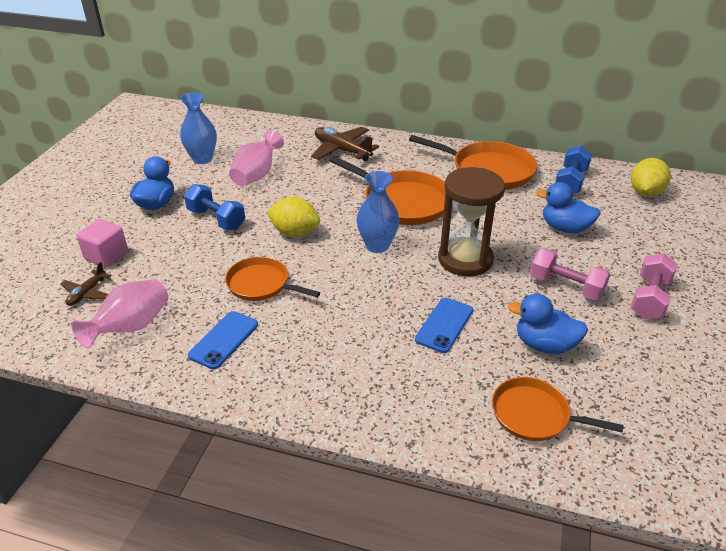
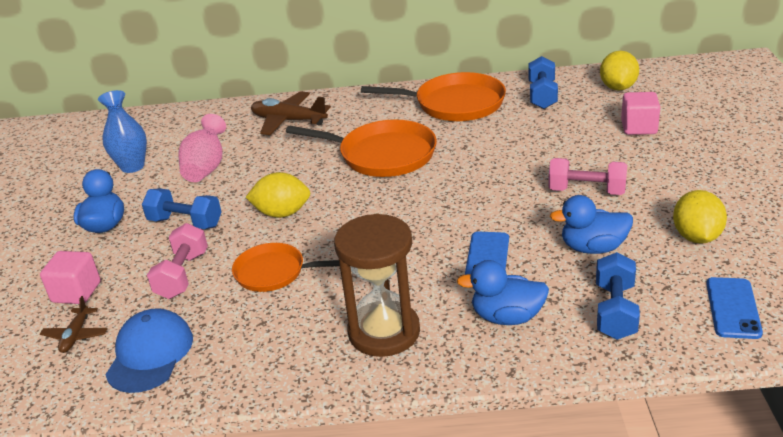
camera: 15 degrees left, 5 degrees down
(131, 327) = (150, 354): pink vase -> blue cap
(224, 340) = (263, 336): blue phone -> blue phone (733, 308)
(377, 246) = (378, 203): blue vase -> none
(465, 259) = (476, 192): brown hourglass -> brown hourglass (384, 332)
(534, 415) = (615, 311): orange pan -> blue dumbbell
(565, 228) = (558, 139): blue duck -> blue duck (507, 317)
(646, 237) = (639, 127): none -> pink cube
(649, 298) = (668, 181): pink dumbbell -> pink dumbbell (182, 275)
(649, 363) = (696, 237): none -> yellow lemon

